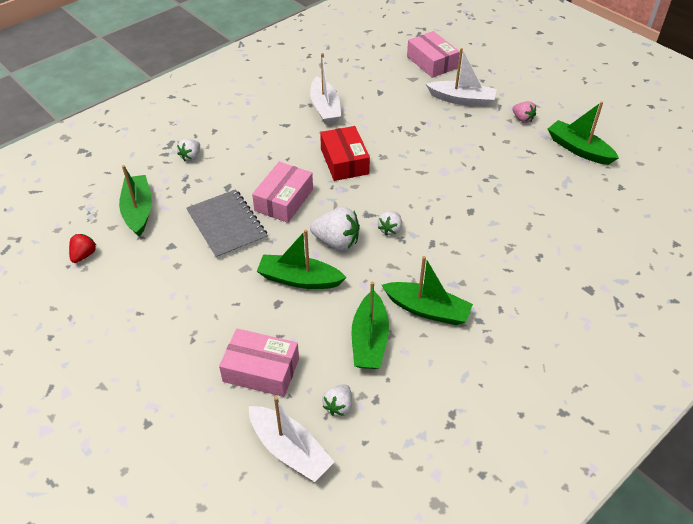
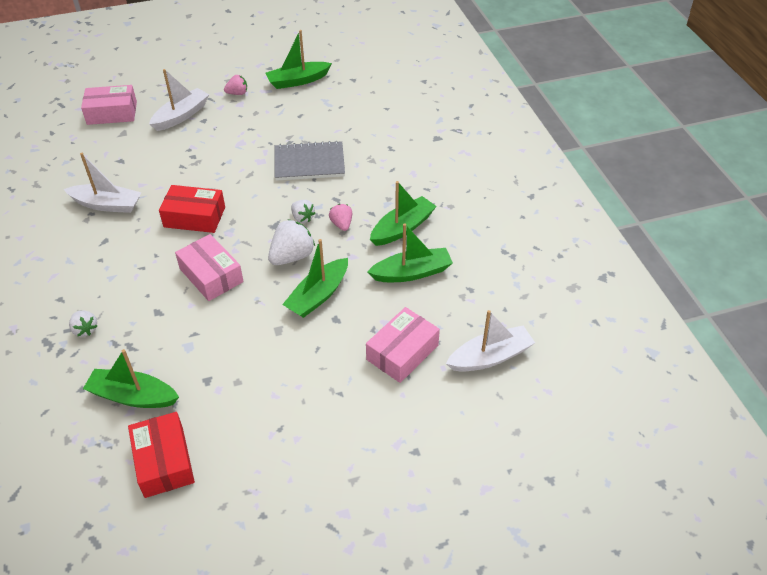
camera: 65 degrees left, 0 degrees up
(84, 255) = (164, 461): red strawberry -> red box
(227, 225) = (212, 327): grey notebook -> grey notebook (309, 163)
(338, 406) = (465, 313): white strawberry -> none
(369, 340) = (412, 273): green boat -> green boat turned 45 degrees counterclockwise
(400, 260) = (341, 224): none -> pink strawberry

